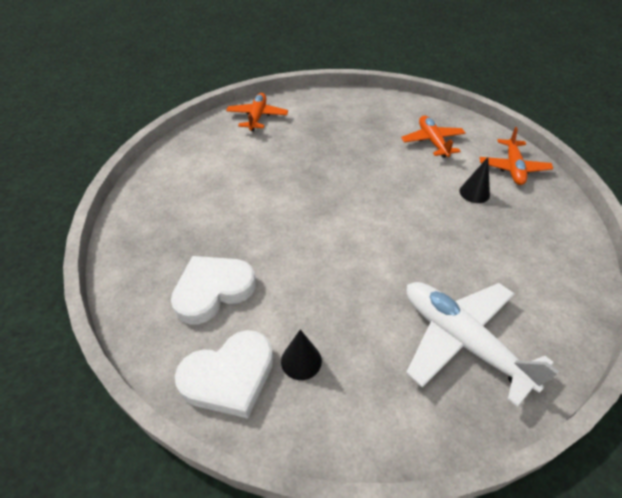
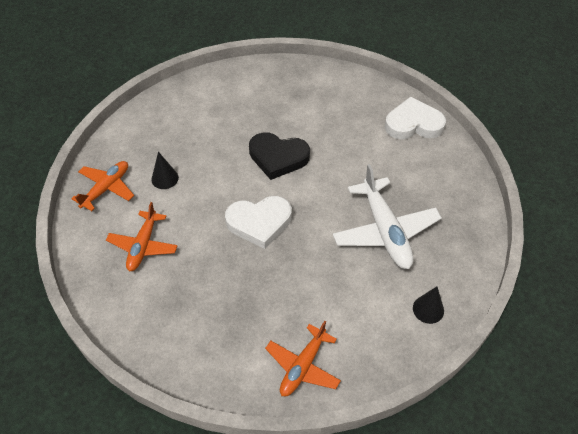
camera: 155 degrees left, 5 degrees up
(213, 290) = (411, 175): white heart -> white heart (259, 223)
(301, 361) = (369, 117): black cone -> black cone (428, 309)
(383, 254) = (278, 157): none -> black heart
(461, 340) = (271, 96): white plane -> white plane (385, 231)

